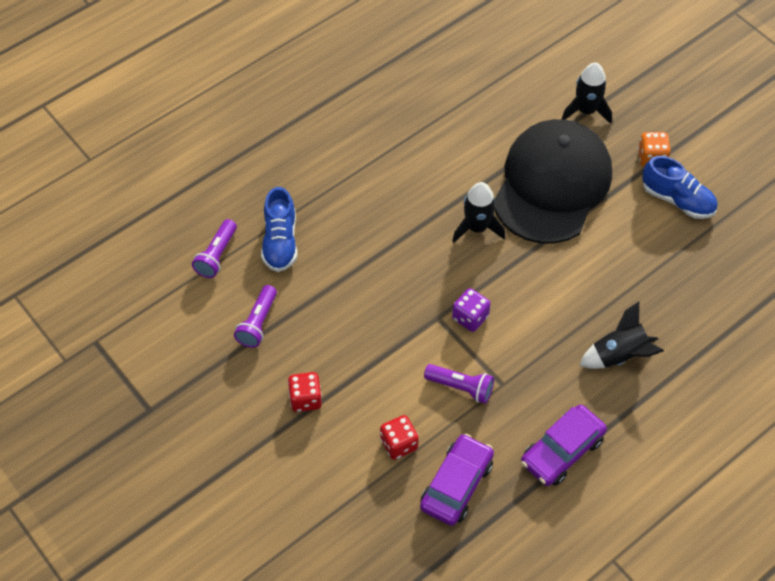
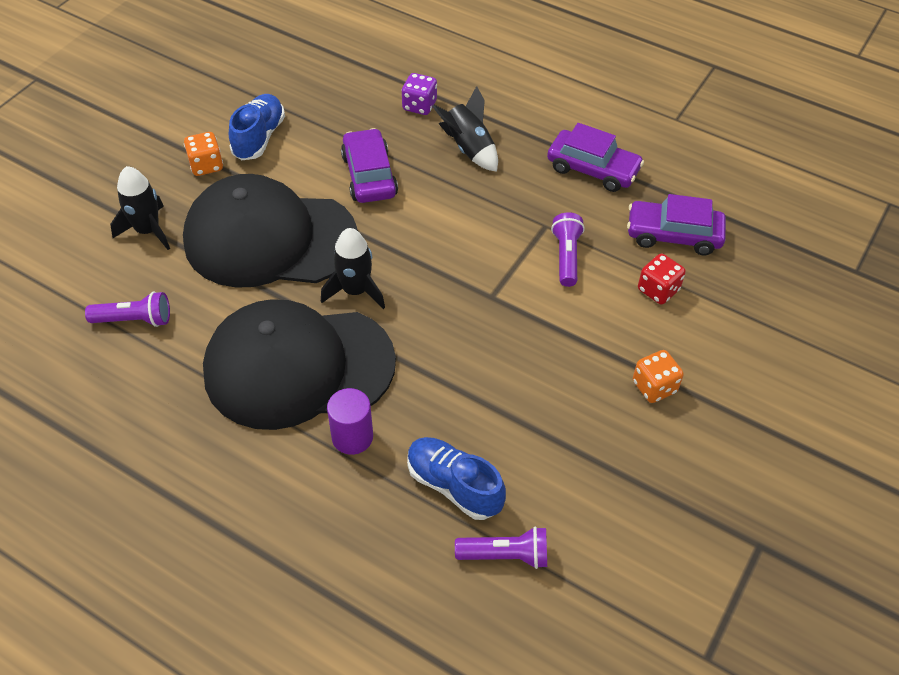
camera: 110 degrees left, 5 degrees down
(258, 323) = (582, 469): purple flashlight -> purple flashlight (134, 320)
(280, 242) = (454, 486): blue shoe -> blue shoe turned 120 degrees counterclockwise
(305, 399) = (654, 387): red dice -> orange dice
(344, 194) = (352, 437): none -> purple cylinder
(417, 177) = (298, 367): none -> black cap
(470, 317) = (478, 269): purple dice -> purple dice (419, 106)
(606, 269) = (369, 175): none -> purple car

